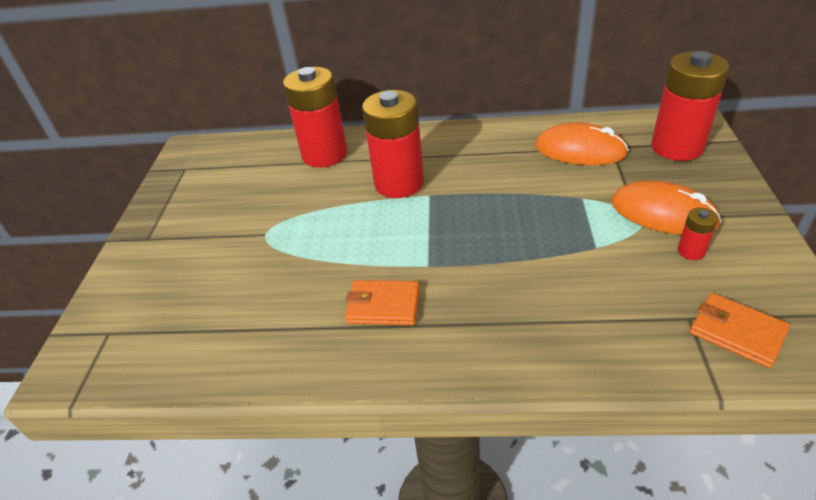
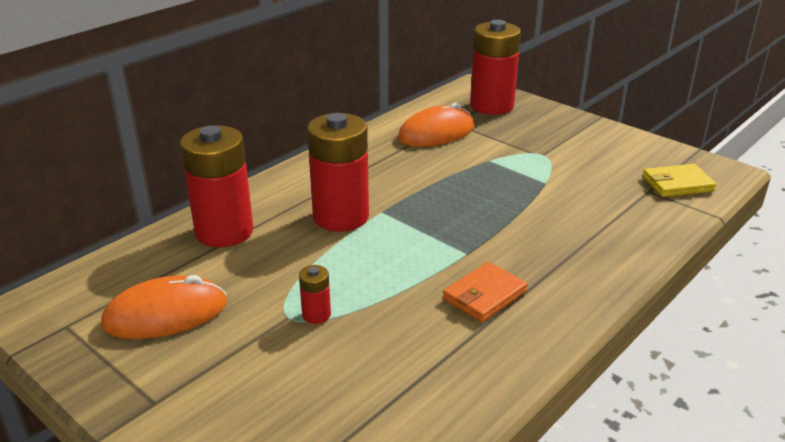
camera: 55 degrees left, 10 degrees down
(663, 213) = (547, 145): orange mouse -> orange mouse (165, 314)
(691, 251) = (594, 158): red battery -> red battery (316, 315)
(737, 332) = (677, 184): orange wallet -> yellow wallet

